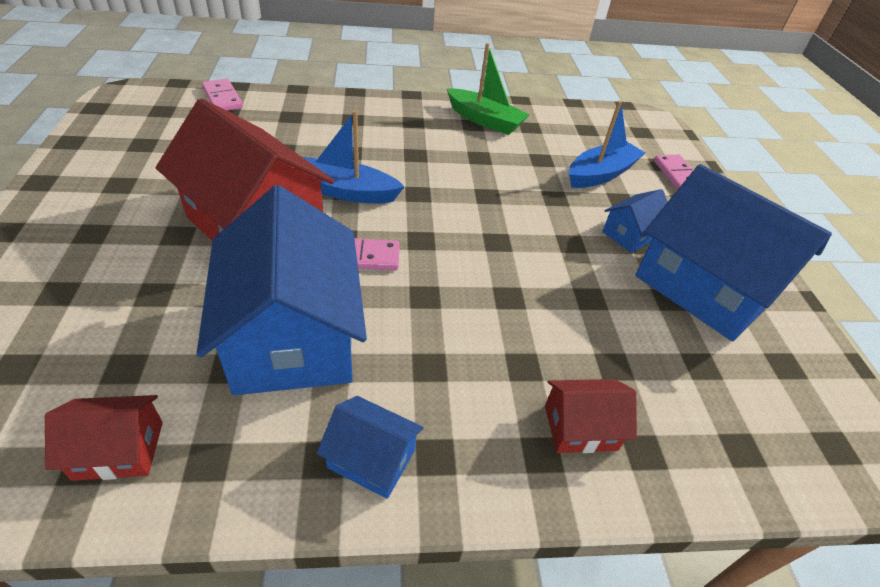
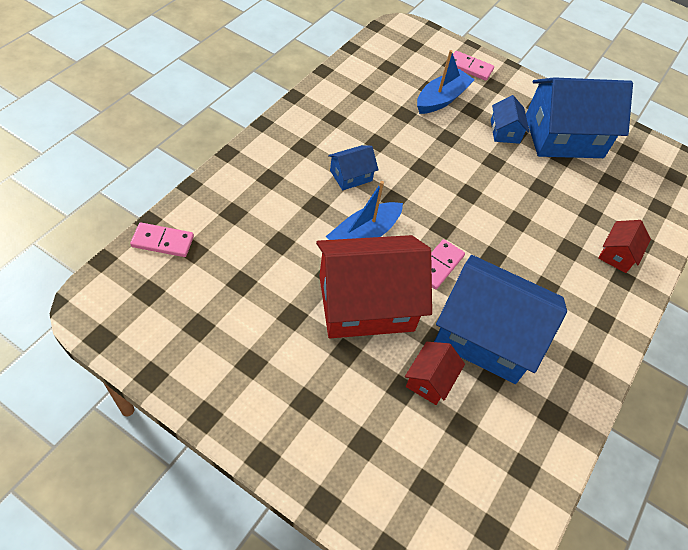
camera: 55 degrees left, 10 degrees up
(118, 450) = (523, 451): red house -> red house (430, 380)
(371, 458) = (589, 345): blue house -> blue house (351, 175)
(485, 120) = (334, 108): green boat -> none
(601, 174) = (441, 99): blue boat -> blue boat turned 45 degrees clockwise

